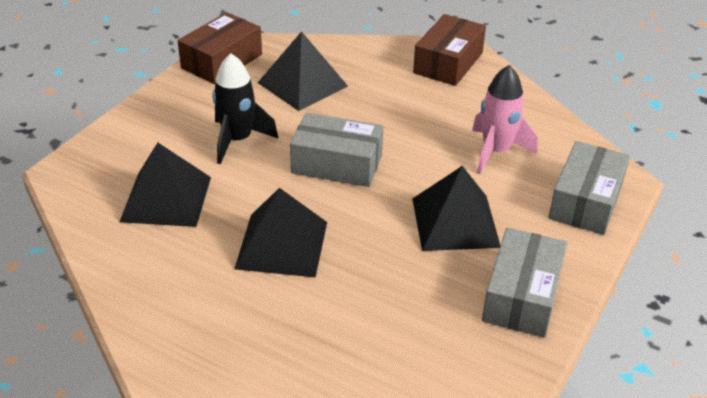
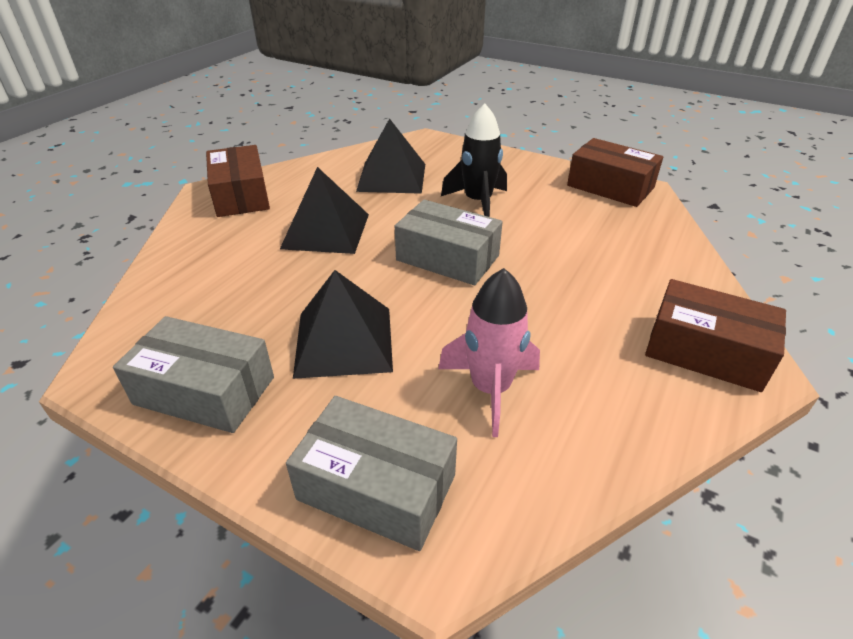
camera: 90 degrees right, 0 degrees up
(185, 329) = (241, 195): none -> brown box
(302, 84) = (589, 233): black pyramid -> none
(337, 164) = (447, 258): grey box -> grey box turned 75 degrees counterclockwise

